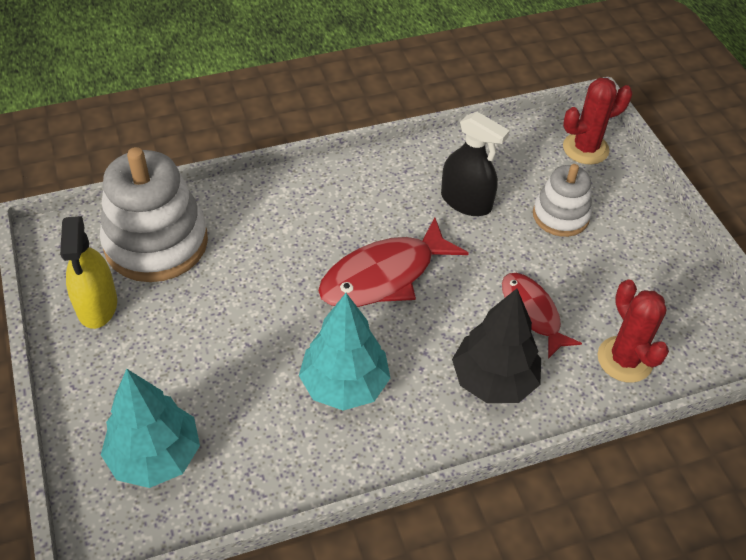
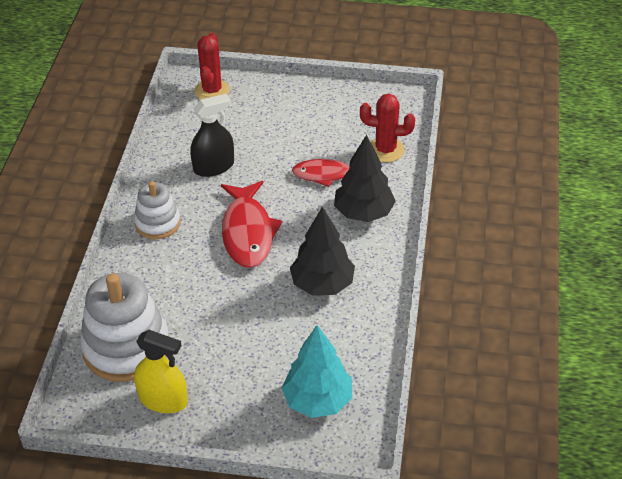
camera: 60 degrees left, 5 degrees down
(344, 385) = (322, 284): turquoise tree -> black tree
(560, 215) = (259, 128): white stacking toy -> white stacking toy (157, 223)

